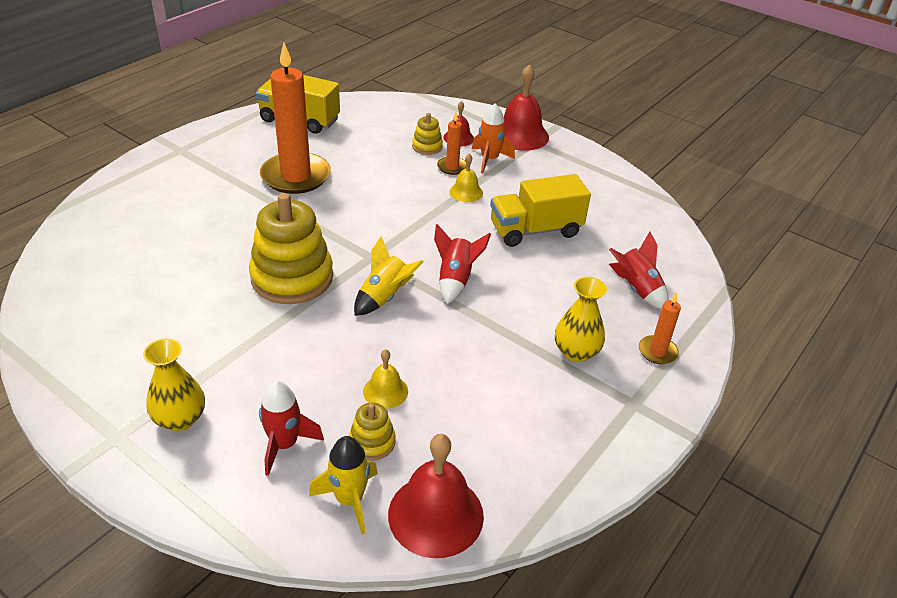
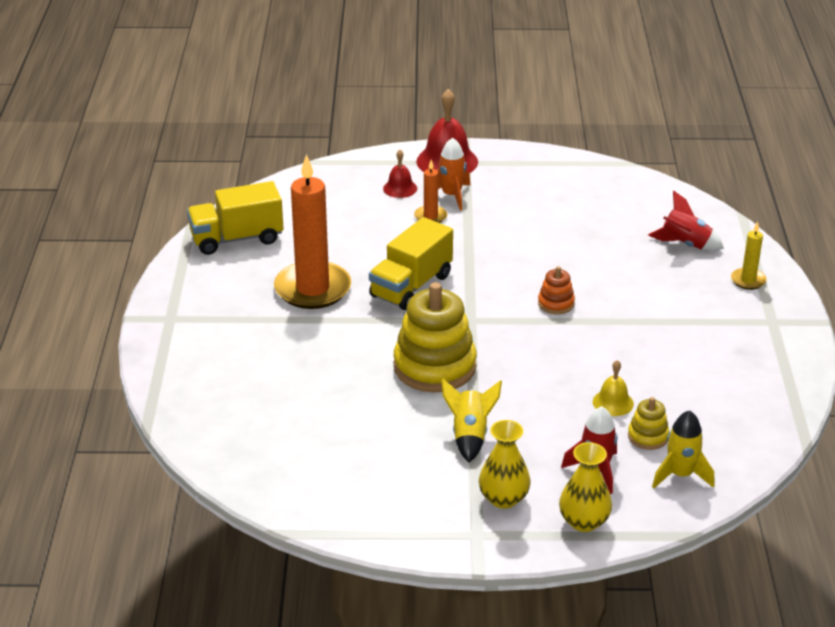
camera: 35 degrees left, 5 degrees down
(385, 297) = (523, 343): yellow rocket -> yellow rocket (470, 435)
(427, 147) = (385, 209): yellow stacking toy -> none
(435, 515) = (740, 451): red bell -> none
(455, 280) = (556, 303): red rocket -> orange stacking toy
(466, 192) = (470, 232): yellow bell -> none
(535, 230) = (562, 236): yellow truck -> yellow truck (411, 286)
(576, 352) = (699, 309): yellow vase -> yellow vase (584, 521)
(657, 352) = (748, 280): orange candle -> yellow candle

